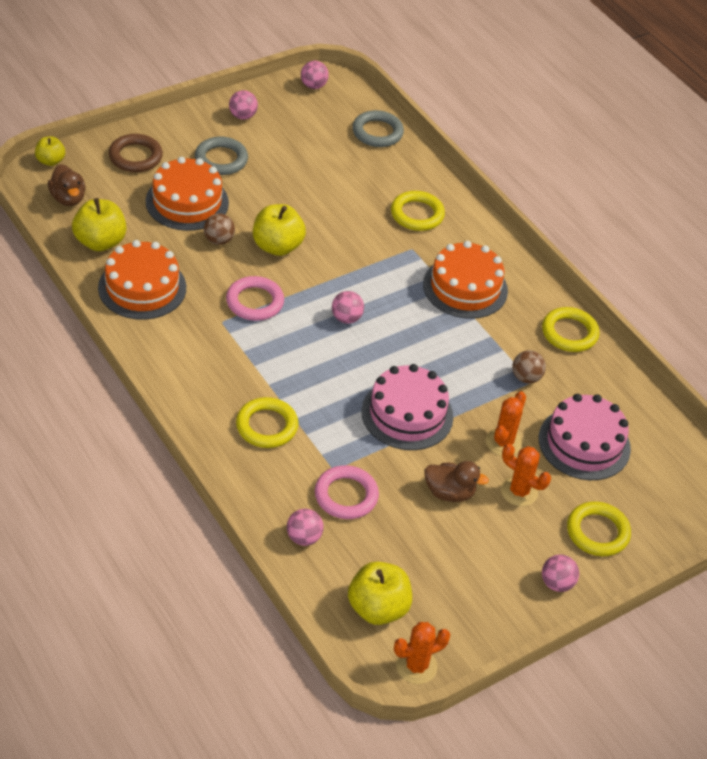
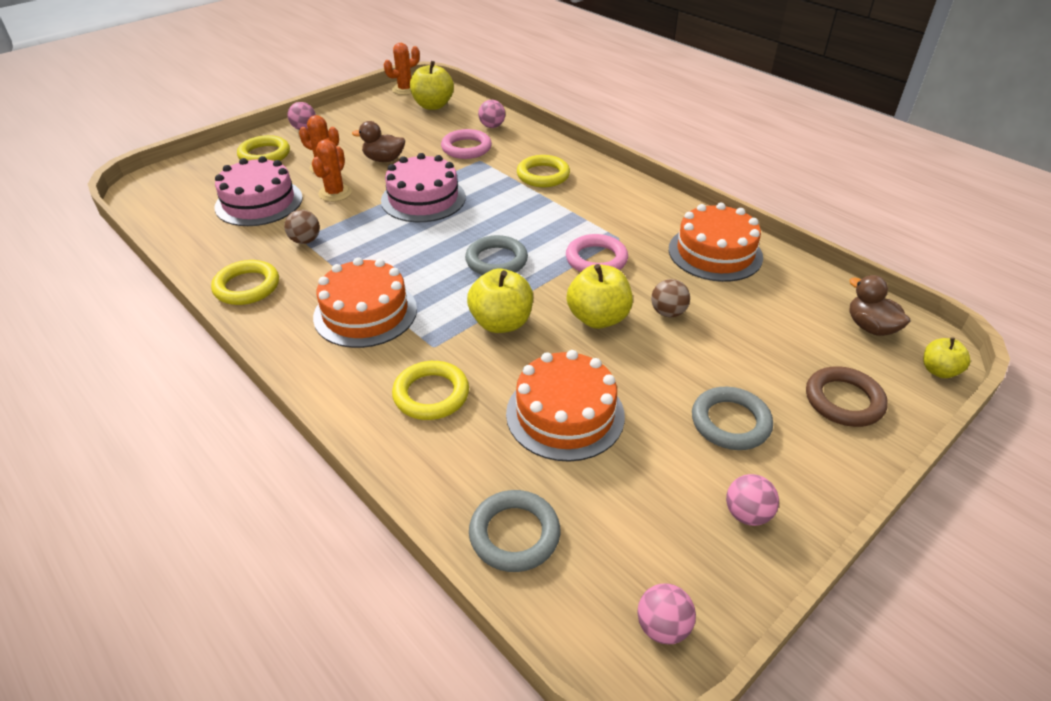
camera: 175 degrees right, 5 degrees down
(100, 242) = (792, 287): yellow apple -> yellow apple (501, 323)
(187, 202) = (733, 351): orange cake -> orange cake (565, 414)
(346, 318) = (496, 261): pink ball -> grey ring

